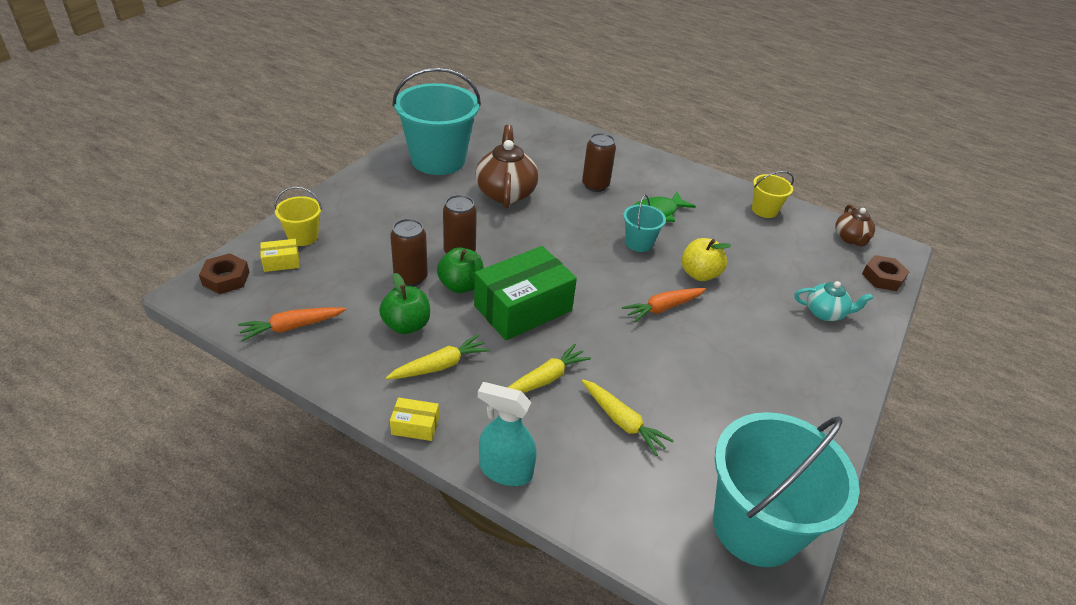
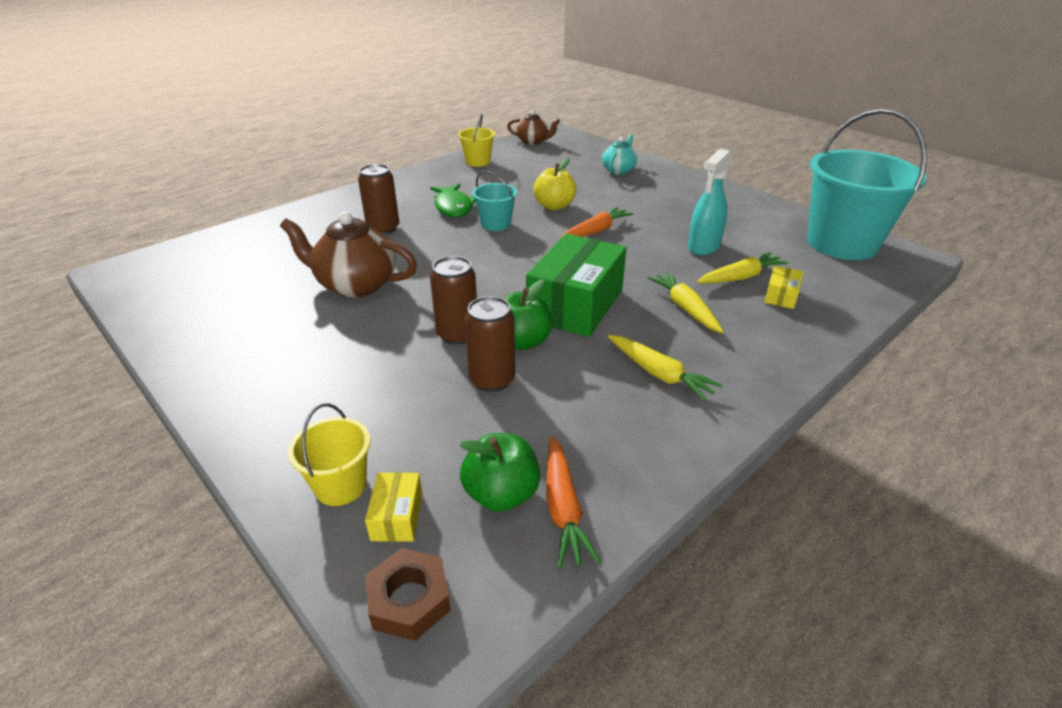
camera: 70 degrees left, 5 degrees down
(406, 325) = (584, 393): green apple -> green apple (501, 494)
(415, 426) = (754, 403): yellow box -> yellow box (781, 296)
(438, 160) = (237, 327): turquoise bucket -> none
(440, 365) = (659, 374): yellow carrot -> yellow carrot turned 150 degrees clockwise
(505, 470) = (808, 350): turquoise spray bottle -> turquoise spray bottle (703, 247)
(523, 308) = (575, 305): green box -> green box turned 45 degrees clockwise
(663, 308) = (596, 231): orange carrot -> orange carrot turned 120 degrees counterclockwise
(883, 277) = (584, 143): brown nut -> none

